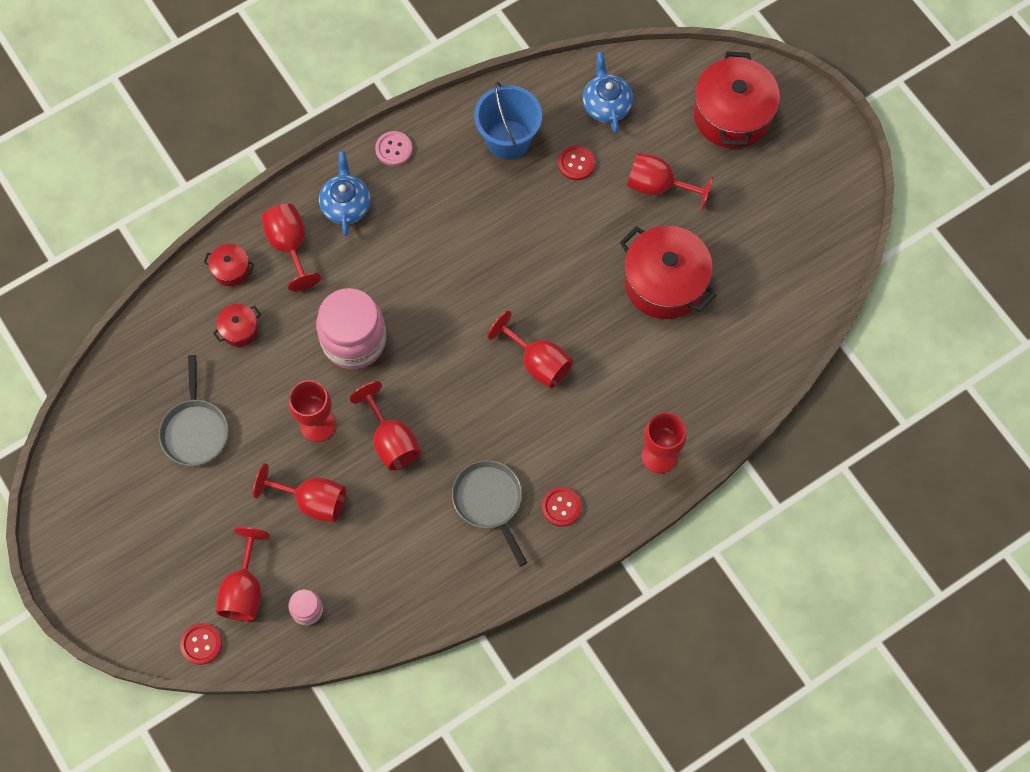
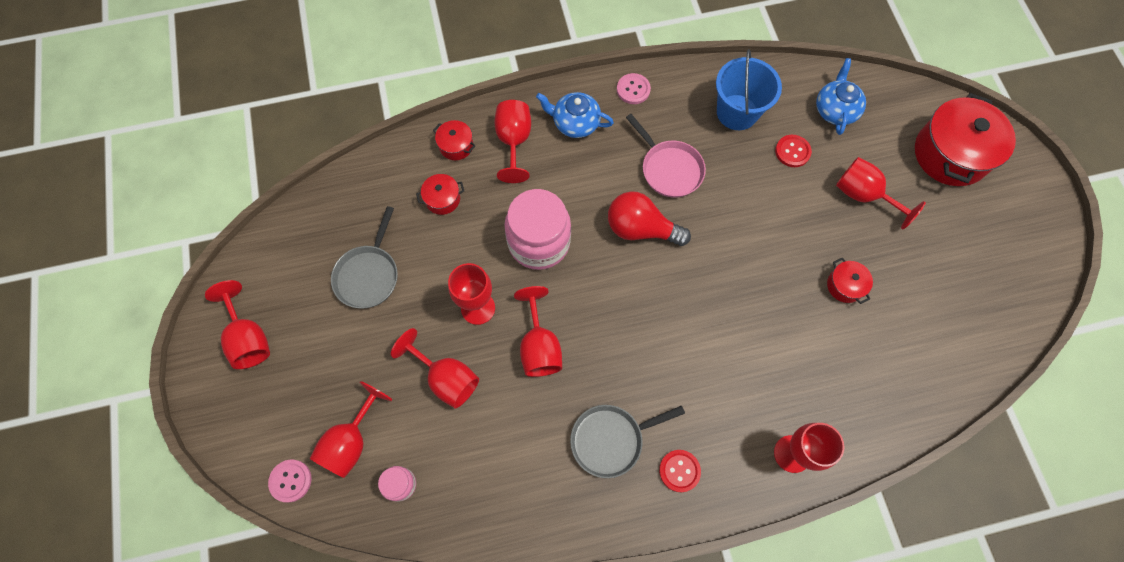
camera: 20 degrees right, 0 degrees up
(201, 644) = (290, 481): red button -> pink button
(346, 205) = (575, 123): blue teapot -> blue teapot turned 90 degrees counterclockwise
(450, 293) = (641, 229): none -> red light bulb
(458, 222) = (669, 169): none -> pink pan
(489, 502) = (611, 440): grey pan -> grey pan turned 105 degrees counterclockwise
(538, 362) = (701, 320): red goblet -> red goblet (249, 338)
(664, 283) = (844, 286): red pot -> red pot, size x0.46

